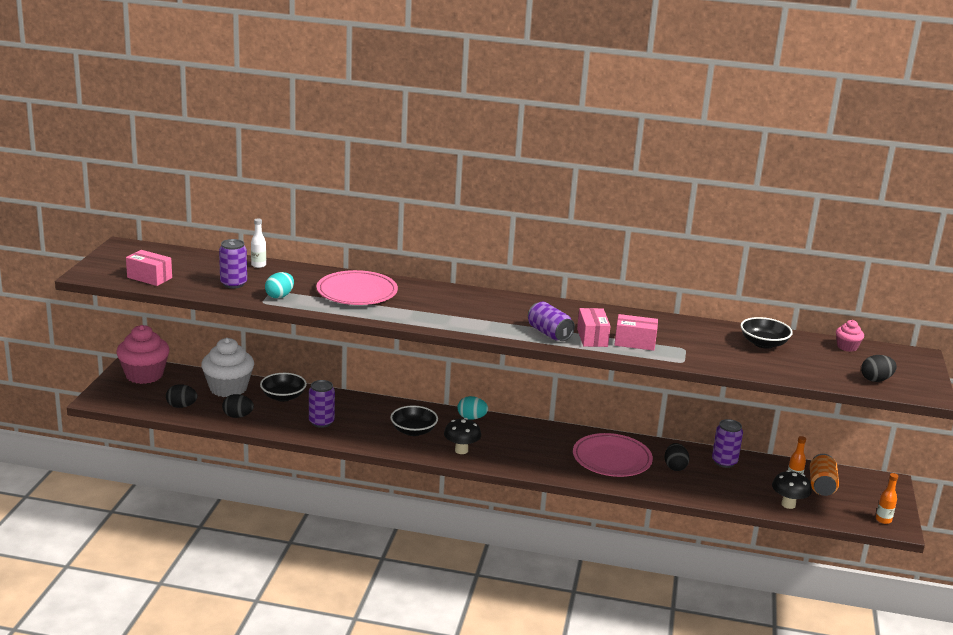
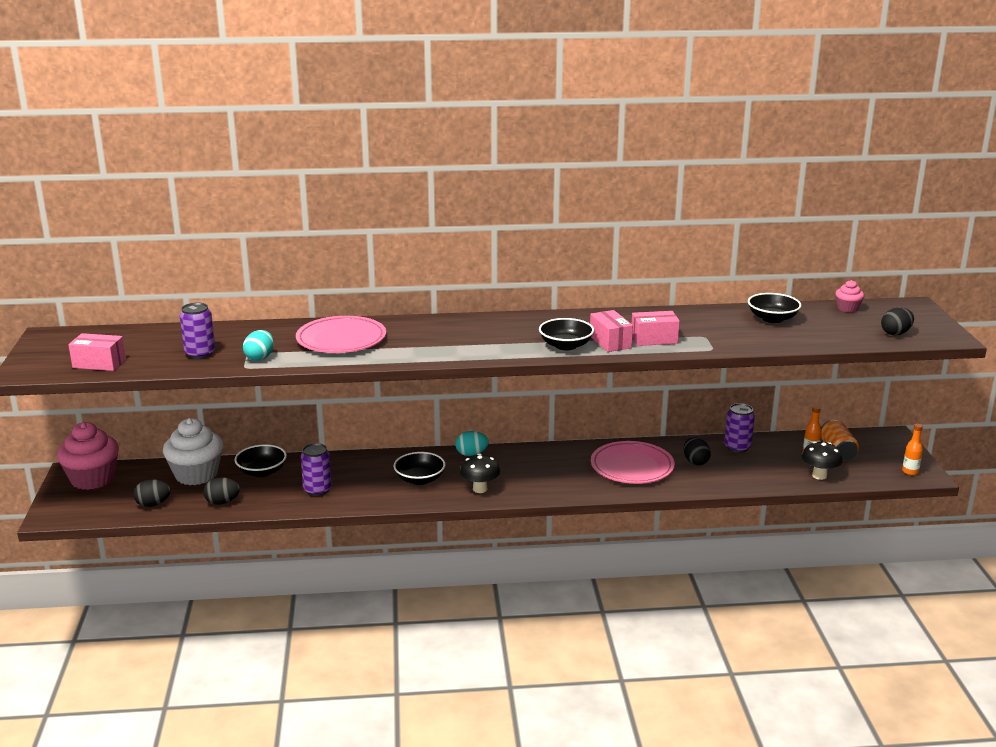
camera: 15 degrees left, 0 degrees up
(258, 265) = (216, 330): white bottle -> none
(549, 333) = (566, 345): purple can -> black bowl

